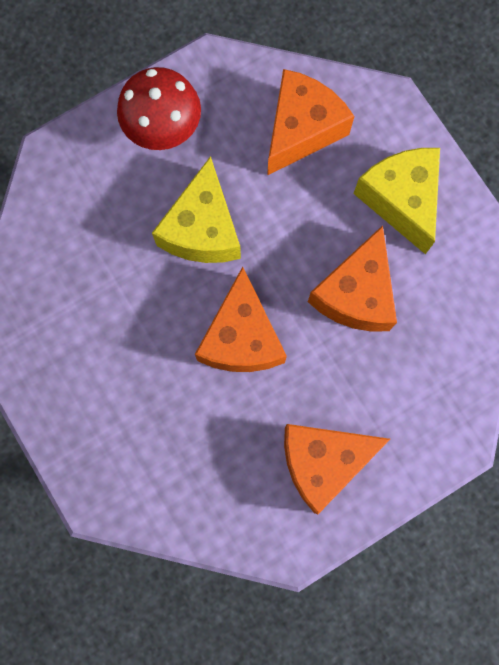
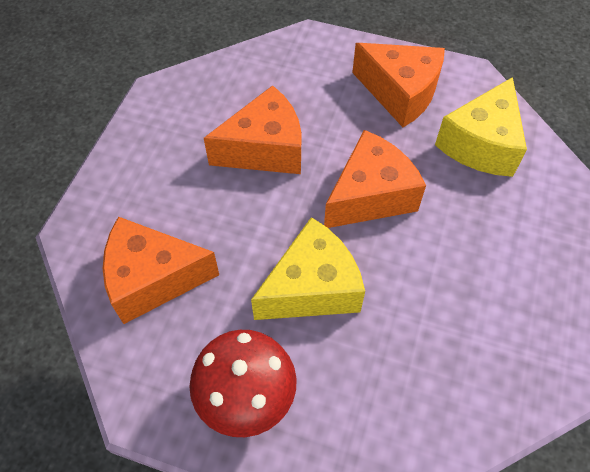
camera: 130 degrees left, 20 degrees down
(401, 200) = (161, 169): yellow cheese -> yellow cheese (481, 144)

